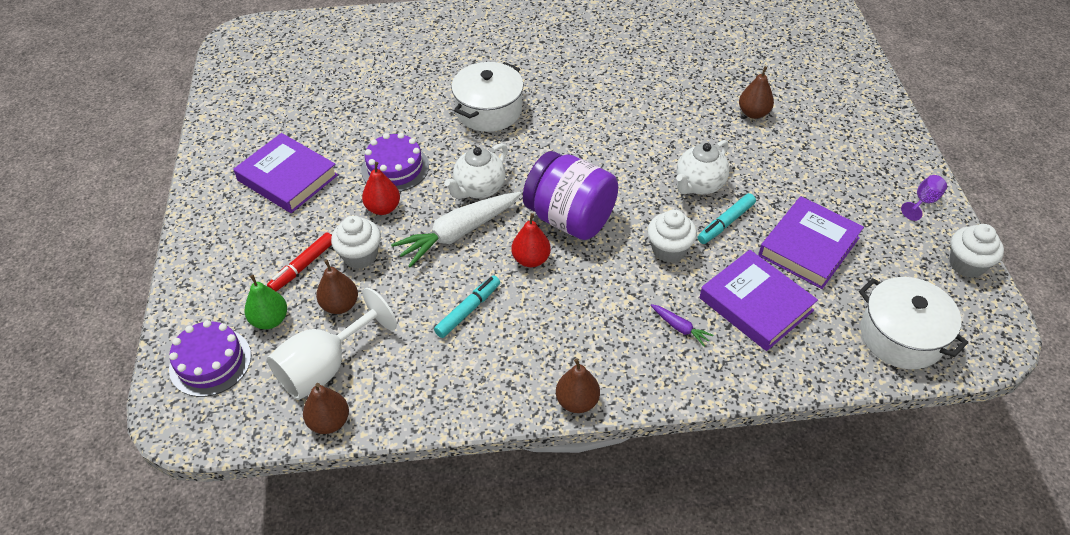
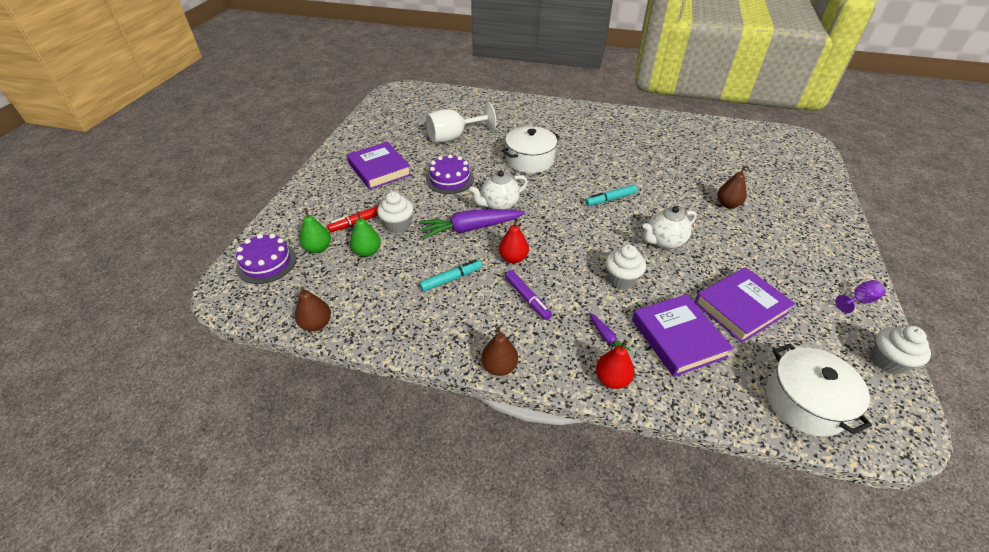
camera: 20 degrees right, 5 degrees down
(326, 366) = (335, 287): white goblet -> white goblet (454, 137)
(340, 305) = (367, 251): brown pear -> green pear
(383, 208) = (429, 201): red pear -> red pear (612, 379)
(458, 233) = (470, 228): white carrot -> purple carrot
(570, 219) = (554, 239): purple jar -> none
(571, 307) = (527, 298): none -> purple marker
(725, 223) = (675, 272): turquoise marker -> turquoise marker (610, 199)

